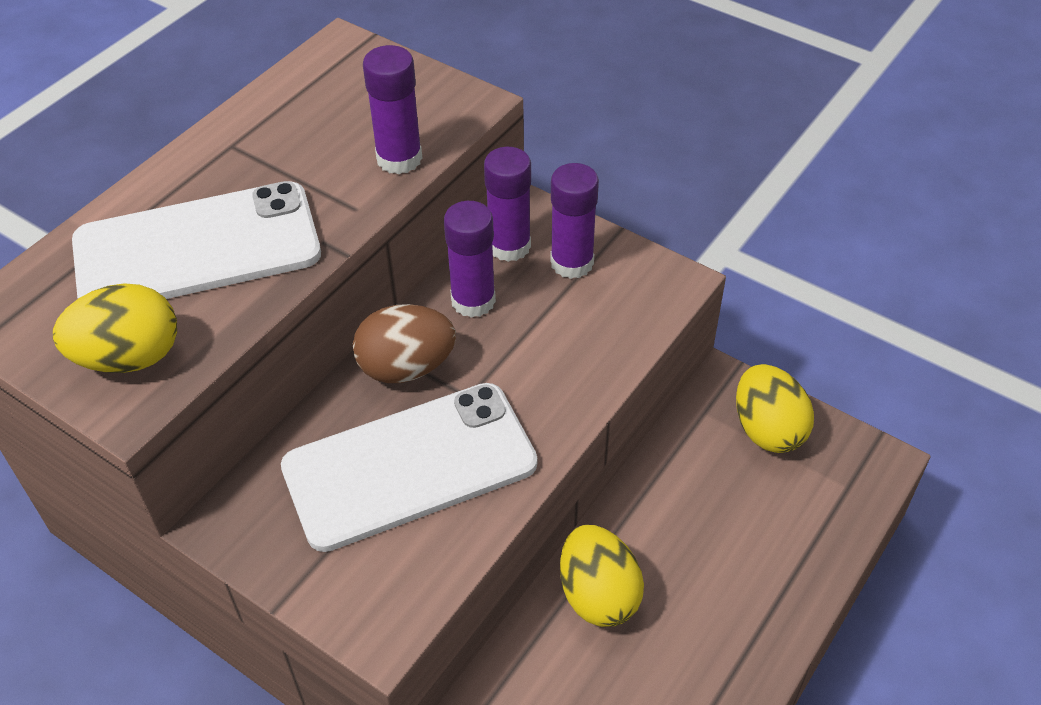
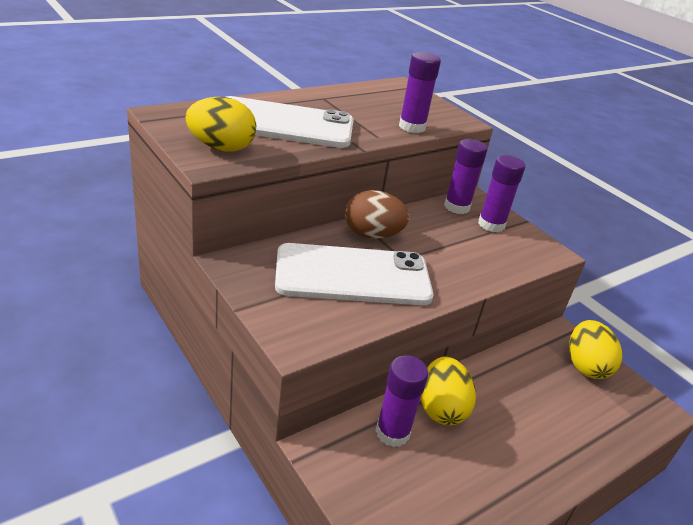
camera: 15 degrees right, 15 degrees down
(473, 301) = (425, 221): purple glue stick -> purple glue stick (392, 432)

